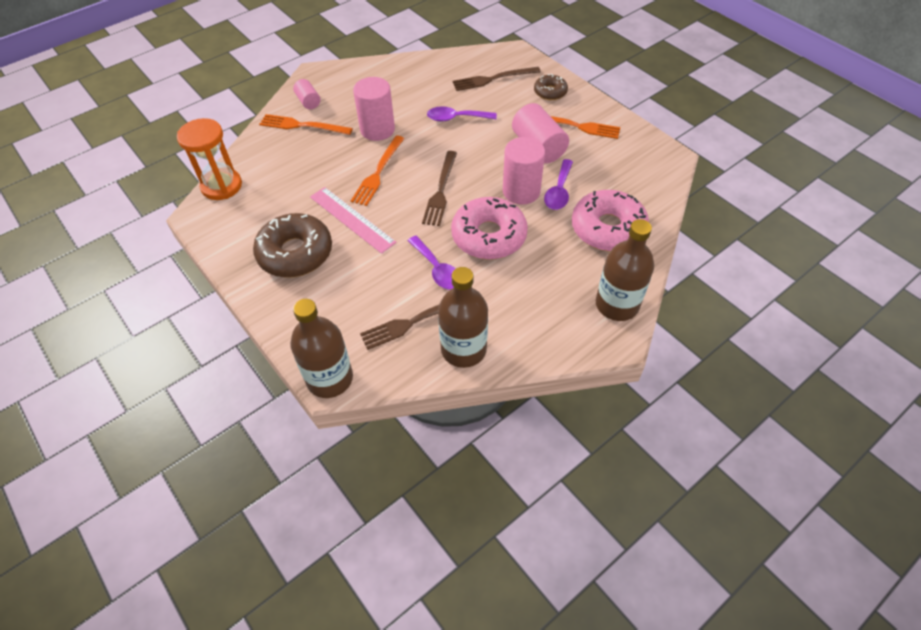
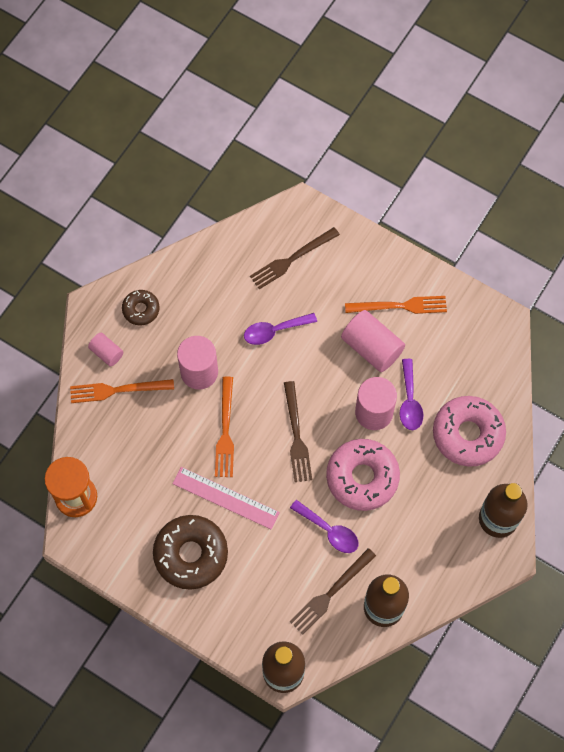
camera: 20 degrees left, 15 degrees up
(550, 92) = (359, 262): brown donut -> brown donut (141, 309)

